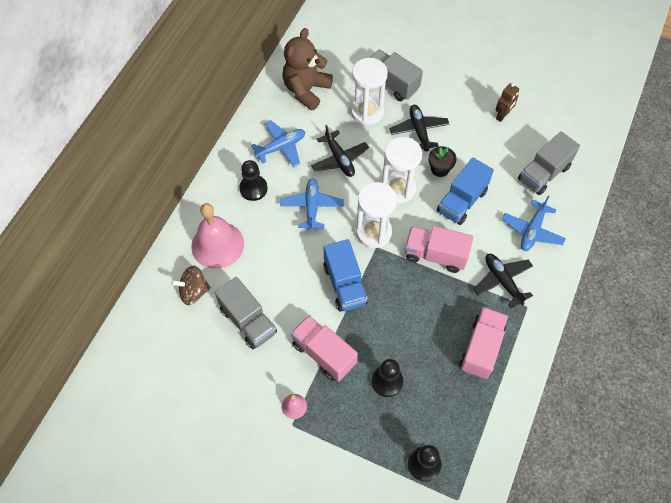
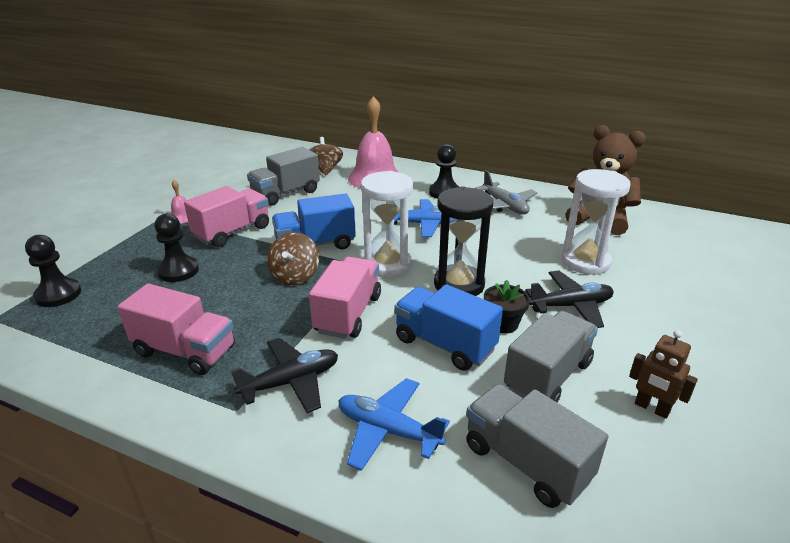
camera: 90 degrees right, 30 degrees down
(281, 147) = (504, 206): blue plane -> grey plane
(339, 159) = (498, 241): black plane -> none
(391, 84) = (651, 283): grey truck -> grey truck (547, 376)
(391, 294) = (295, 276): none -> brown spinning top
(398, 189) = (459, 284): white hourglass -> black hourglass

